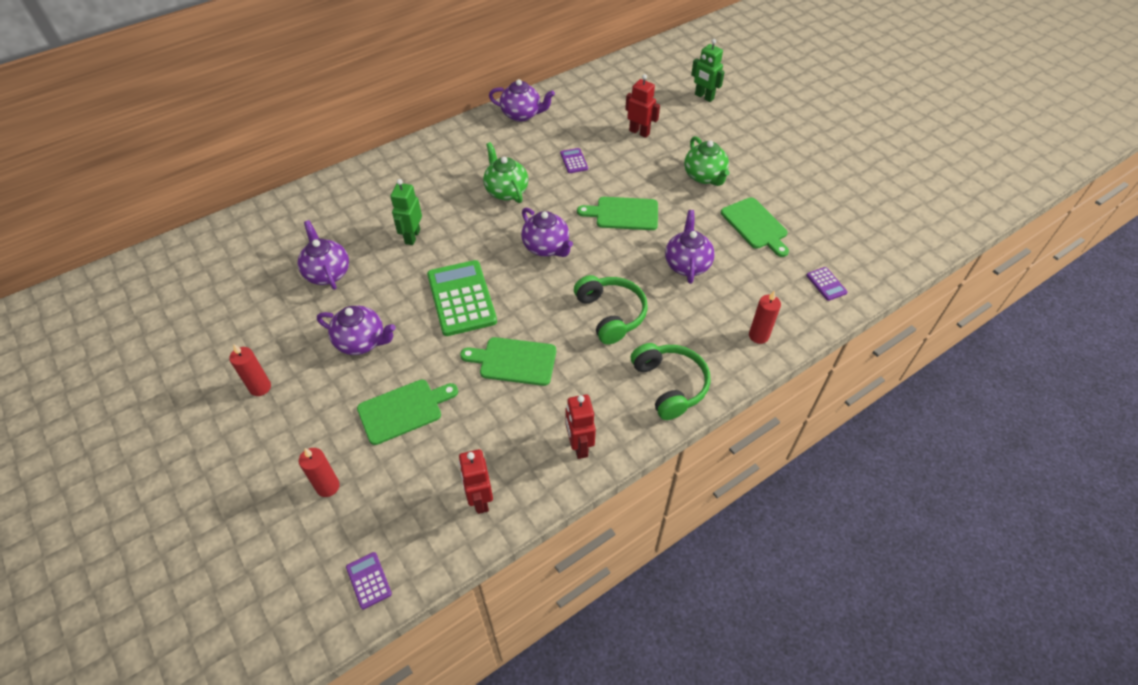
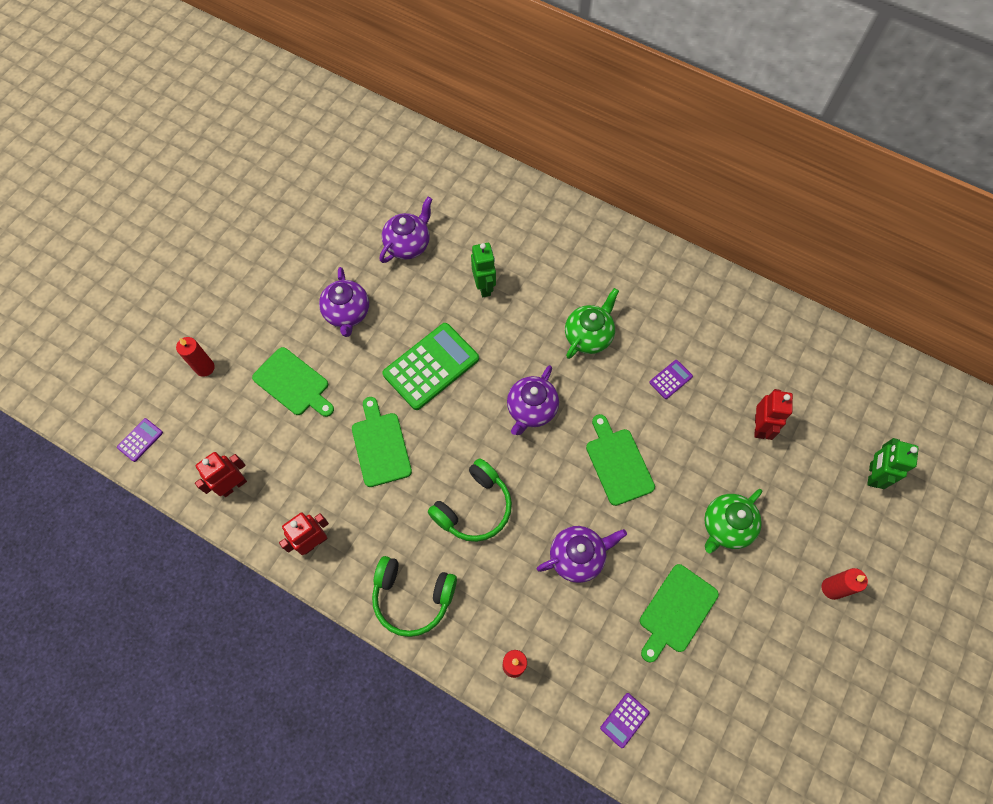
camera: 65 degrees right, 15 degrees up
(260, 387) = (272, 268): red candle -> red candle (831, 588)
(412, 237) = (484, 286): green robot -> green robot turned 90 degrees clockwise
(522, 114) = (714, 295): purple teapot -> none
(669, 385) = (412, 597): green headphones -> green headphones turned 60 degrees clockwise

